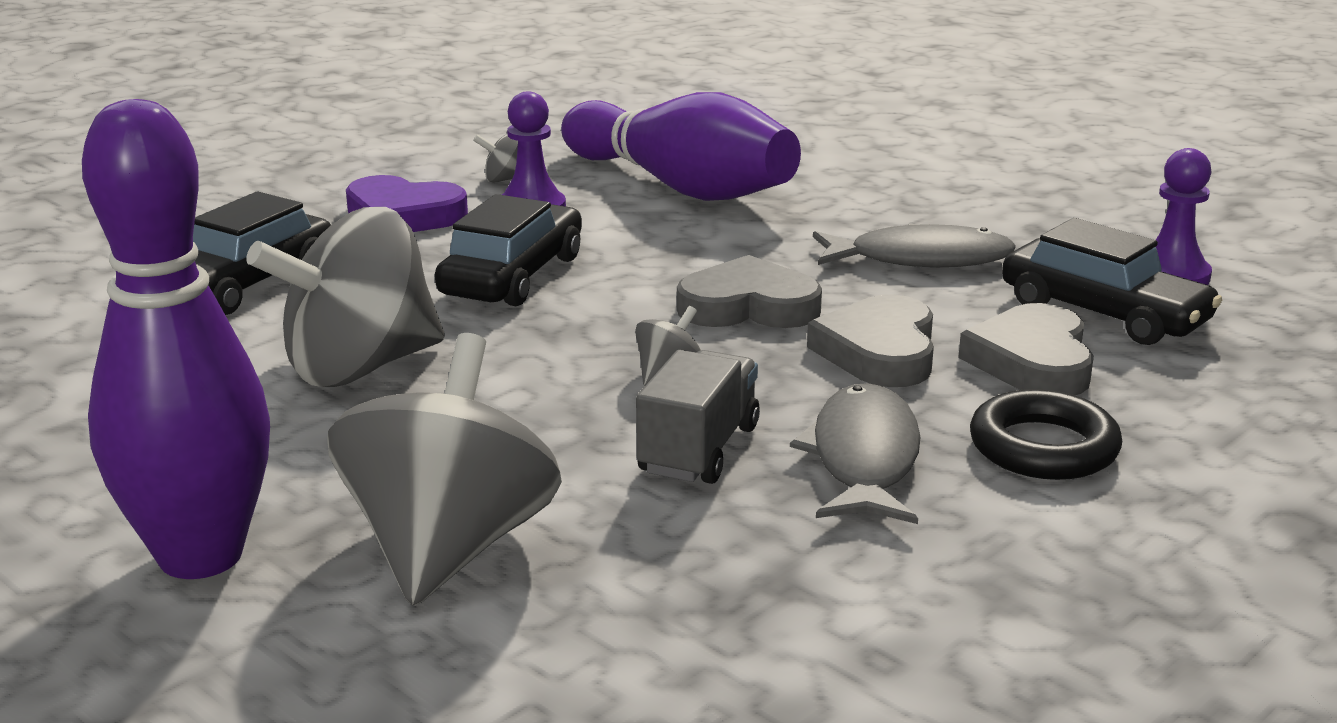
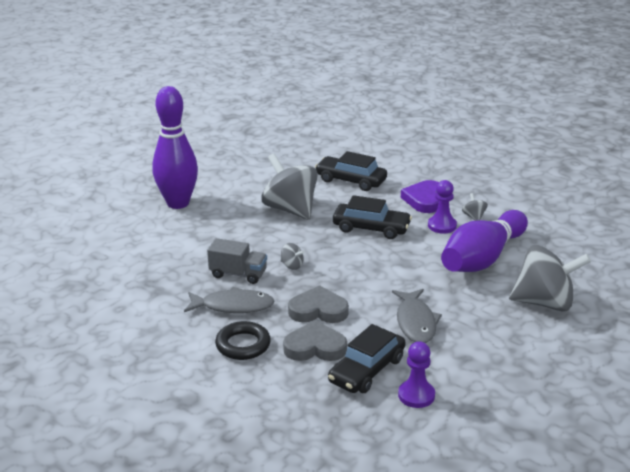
camera: 85 degrees right, 5 degrees up
(449, 547) = (180, 237): grey spinning top -> grey spinning top (545, 303)
(748, 306) = (354, 280): grey heart -> none

